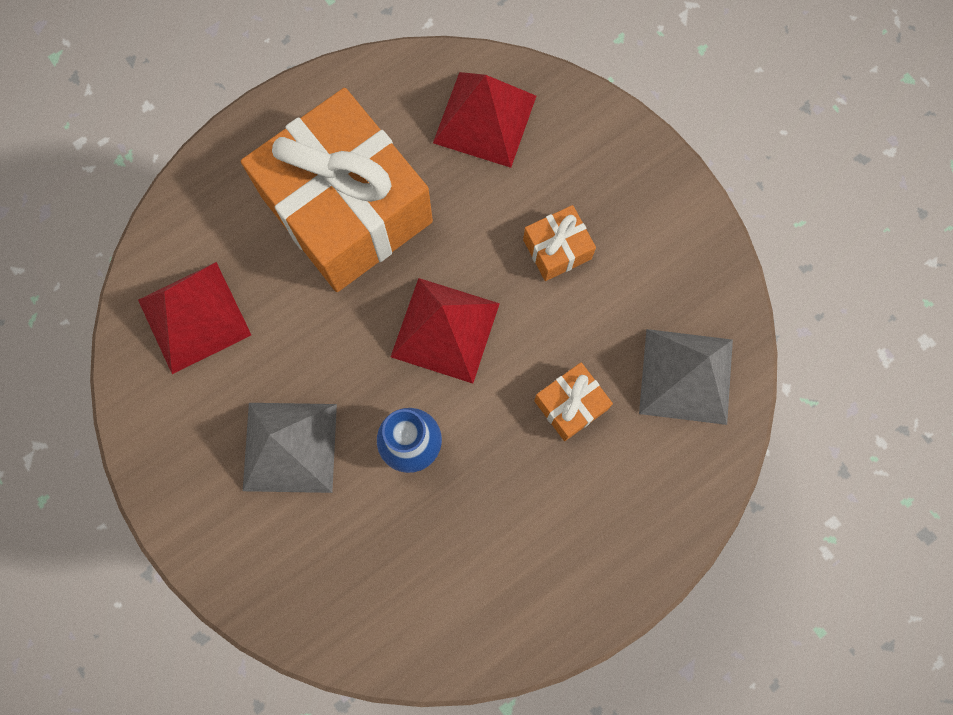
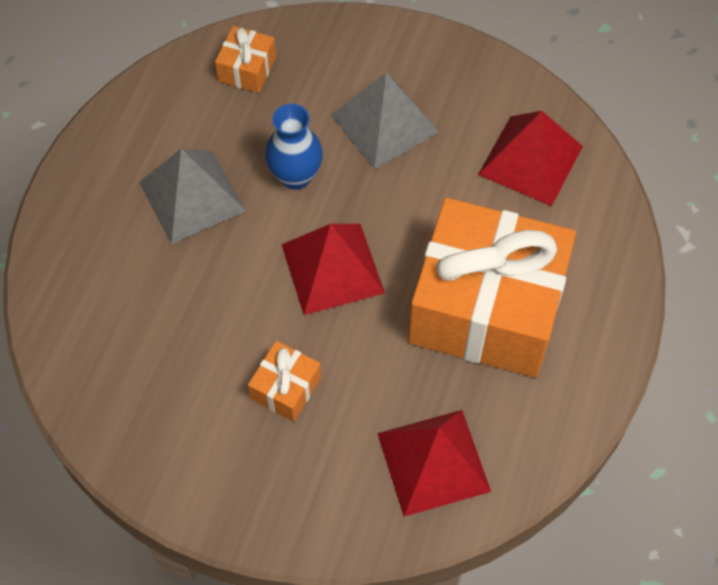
camera: 145 degrees right, 15 degrees down
(570, 405) = (192, 275): orange gift -> orange gift (247, 69)
(686, 376) = (108, 354): grey pyramid -> grey pyramid (192, 196)

